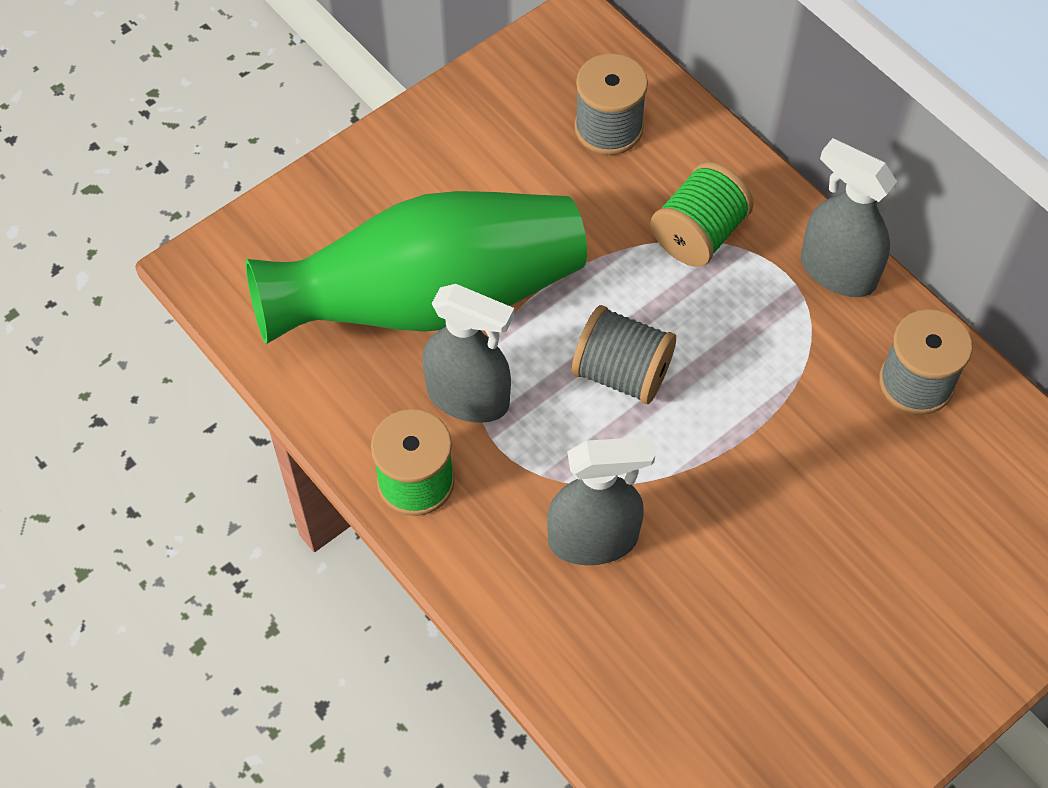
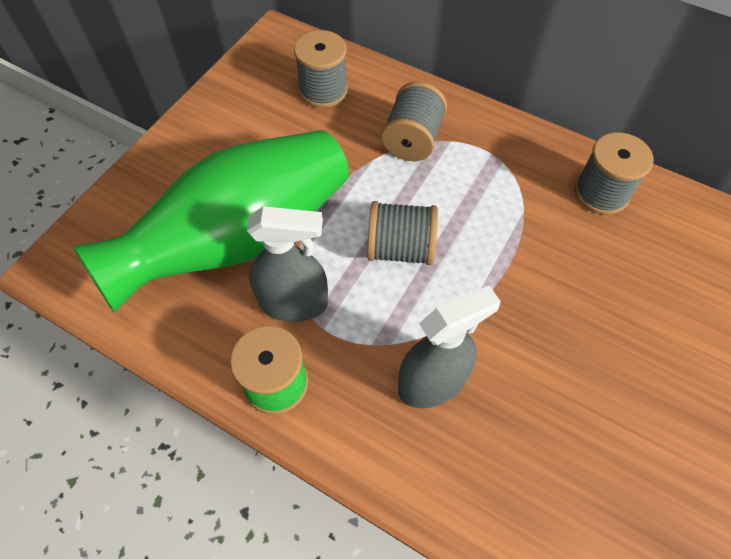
camera: 20 degrees left, 0 degrees up
(698, 234) = (412, 140): green spool -> grey spool
(837, 271) = (514, 137): grey spray bottle -> none

